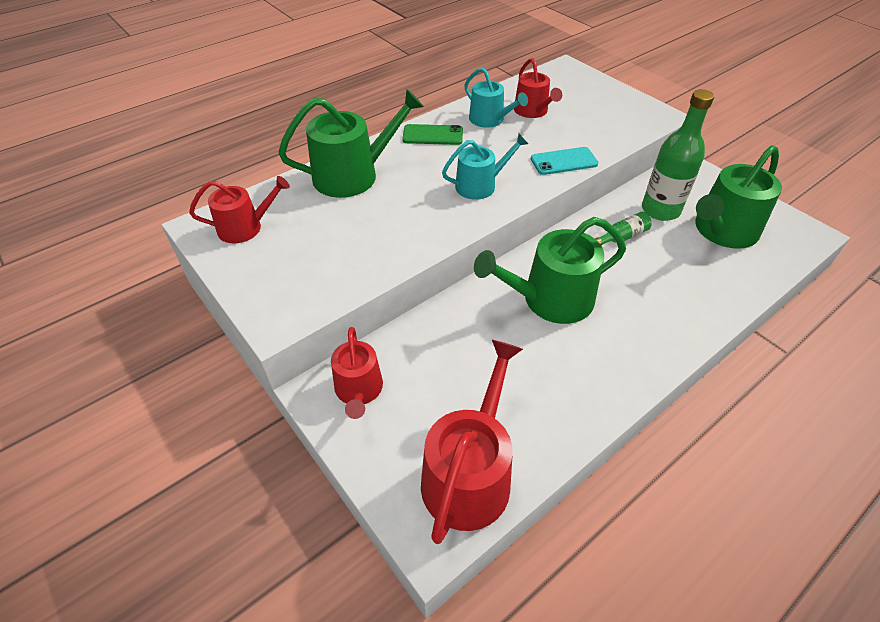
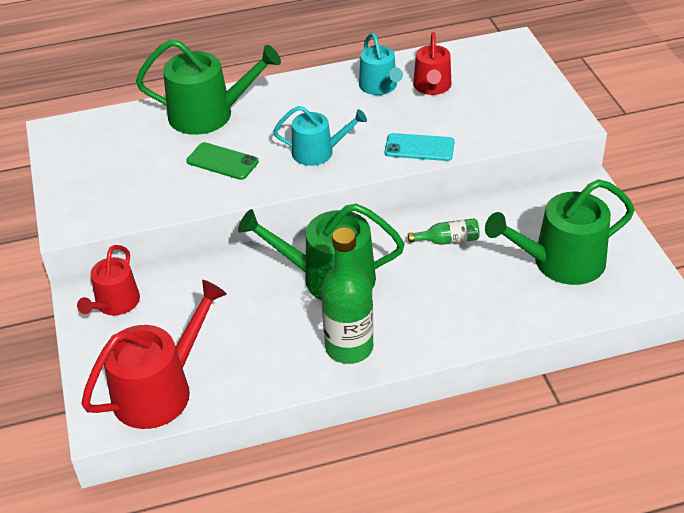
camera: 25 degrees right, 5 degrees down
(245, 227) = (89, 141): red watering can -> none
(433, 135) = (310, 91): green phone -> green phone (222, 161)
(660, 210) = (513, 224): green bottle -> green bottle (349, 347)

